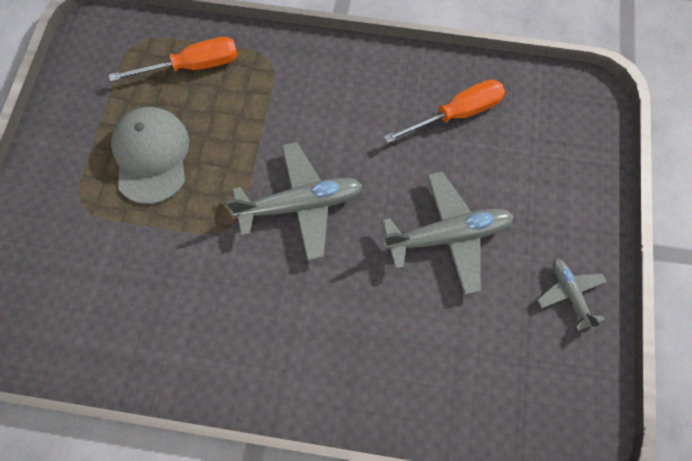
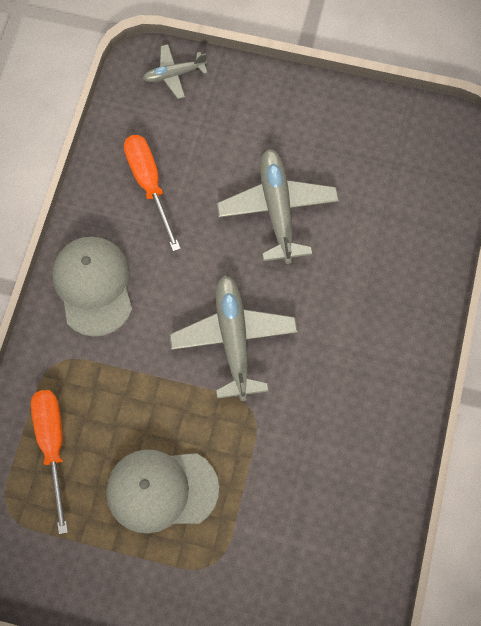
camera: 85 degrees left, 0 degrees up
(345, 79) = (93, 286): none -> grey cap
(569, 293) = (339, 120): grey plane -> grey plane (174, 74)

